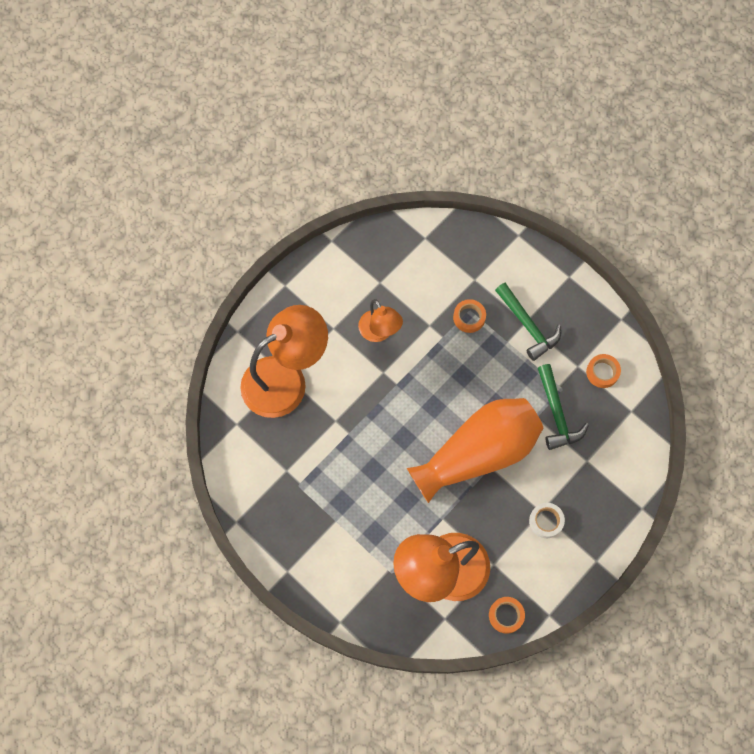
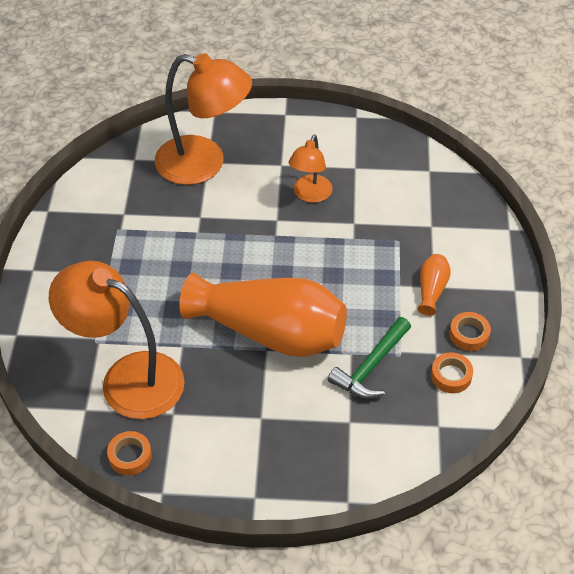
camera: 50 degrees right, 20 degrees down
(469, 317) = (391, 244): orange tape -> orange tape (469, 334)
(527, 326) = (431, 290): green hammer -> orange vase
(546, 521) = (255, 427): white tape -> none

